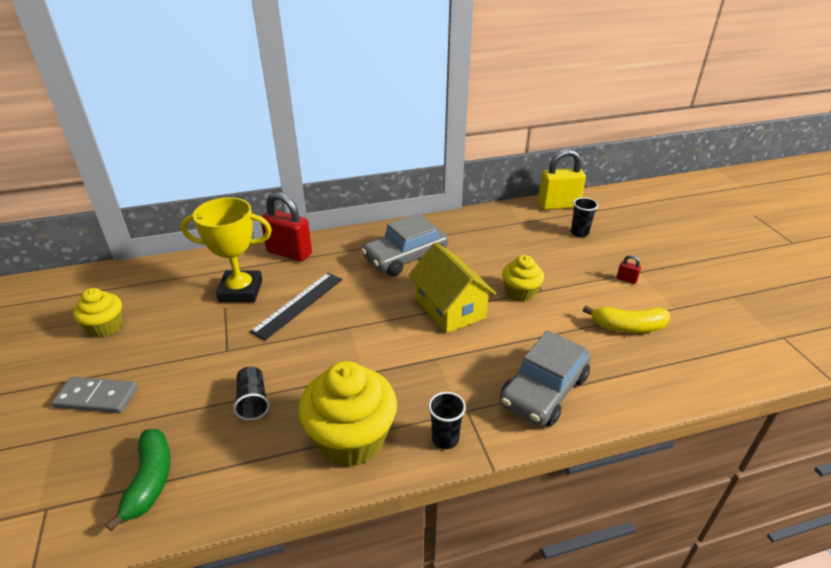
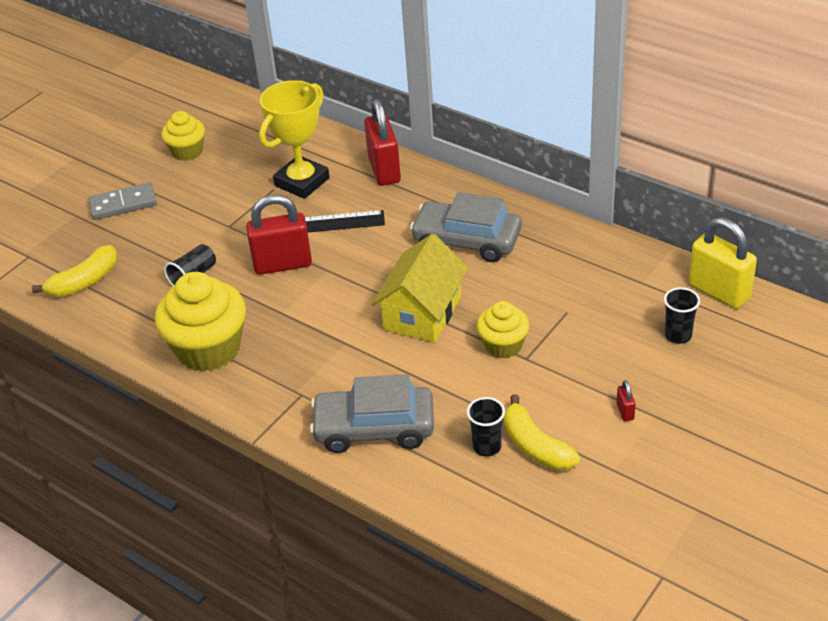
camera: 55 degrees right, 5 degrees up
(97, 397) = (123, 204): grey domino -> grey domino turned 75 degrees counterclockwise
(150, 481) = (84, 282): green banana -> yellow banana
(241, 291) = (302, 182): yellow trophy -> yellow trophy turned 75 degrees clockwise
(312, 345) = (283, 264): none -> red padlock
(445, 439) = (258, 398): black cup -> black cup (487, 447)

